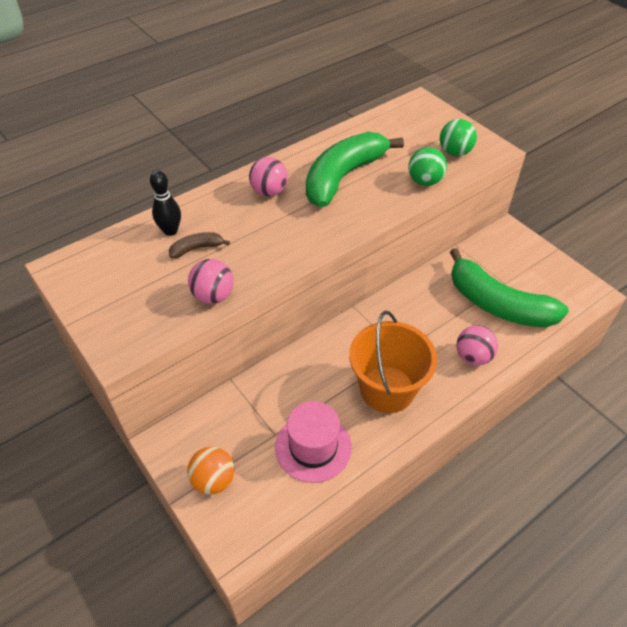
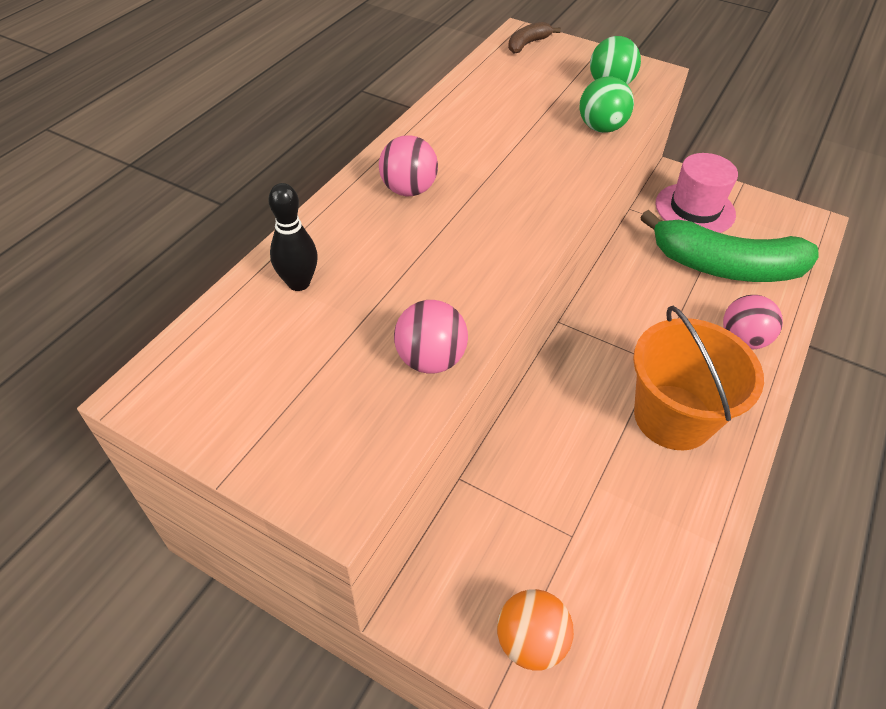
camera: 25 degrees left, 0 degrees up
(197, 248) = (357, 297): brown banana -> brown banana (527, 44)
(313, 447) = (633, 533): pink hat -> pink hat (695, 209)
(343, 177) = (495, 146): green banana -> none

